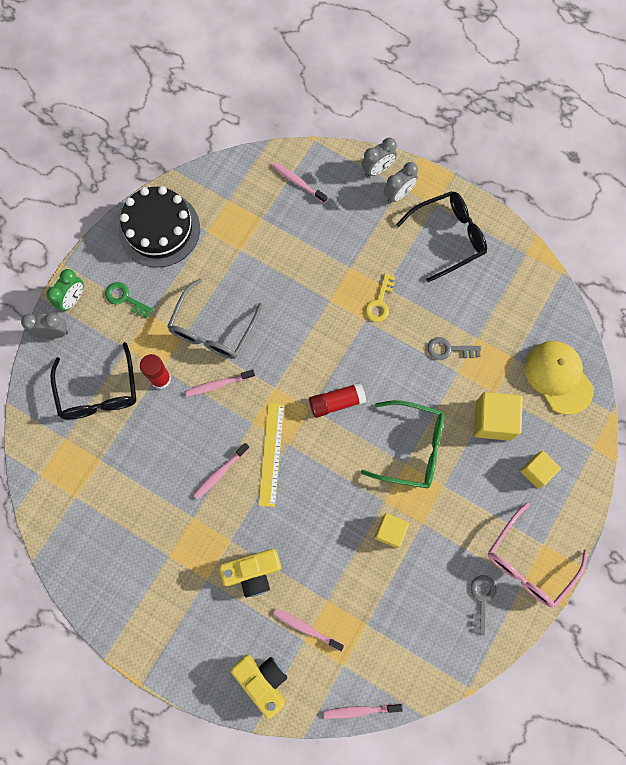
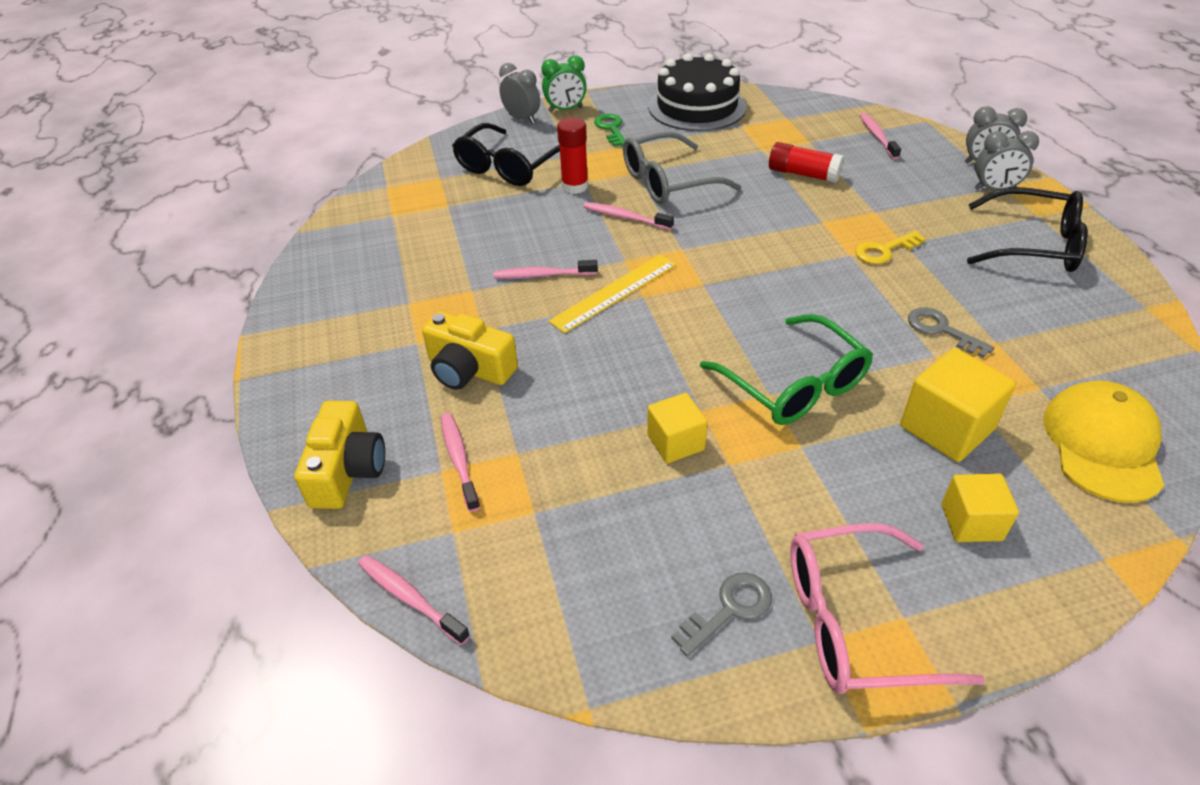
camera: 45 degrees right, 30 degrees down
(336, 402) = (740, 296): red glue stick -> red glue stick (803, 174)

